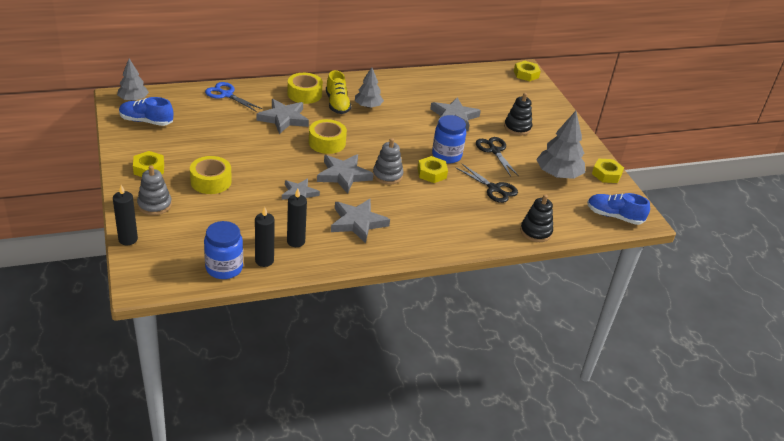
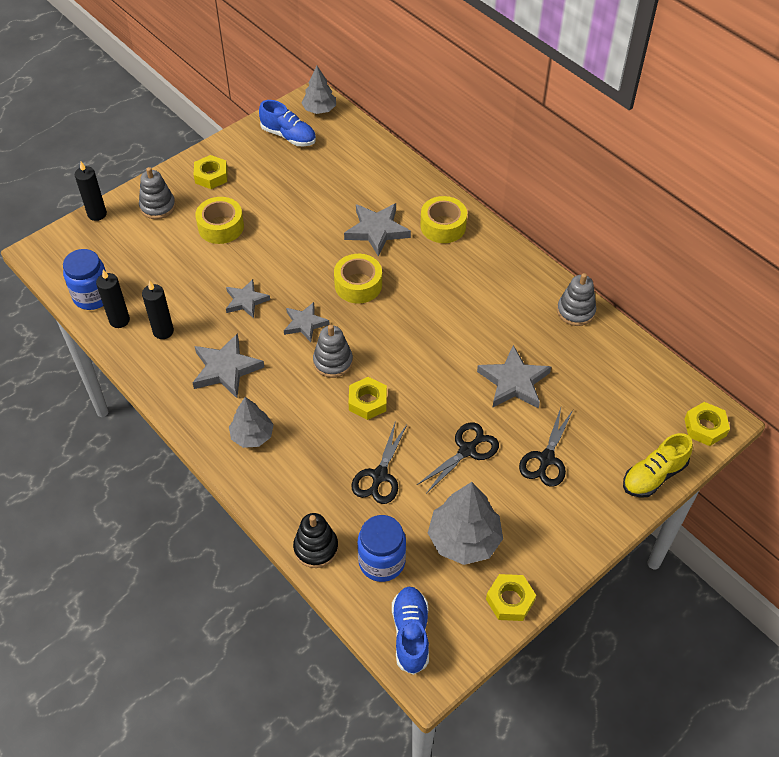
camera: 70 degrees right, 15 degrees up
(146, 121) = (288, 136): blue shoe -> blue shoe turned 135 degrees clockwise
(226, 95) = (386, 167): blue scissors -> none
(337, 104) = (446, 262): yellow shoe -> yellow shoe (653, 476)
(343, 175) = (305, 324): grey star -> grey star, size x0.66
(368, 106) = (466, 290): grey tree -> grey tree (252, 435)
(416, 78) = (575, 311): none -> grey stacking toy
(446, 155) = (417, 403): blue jar -> blue jar (381, 562)
(517, 127) = (546, 459): black stacking toy -> black scissors

